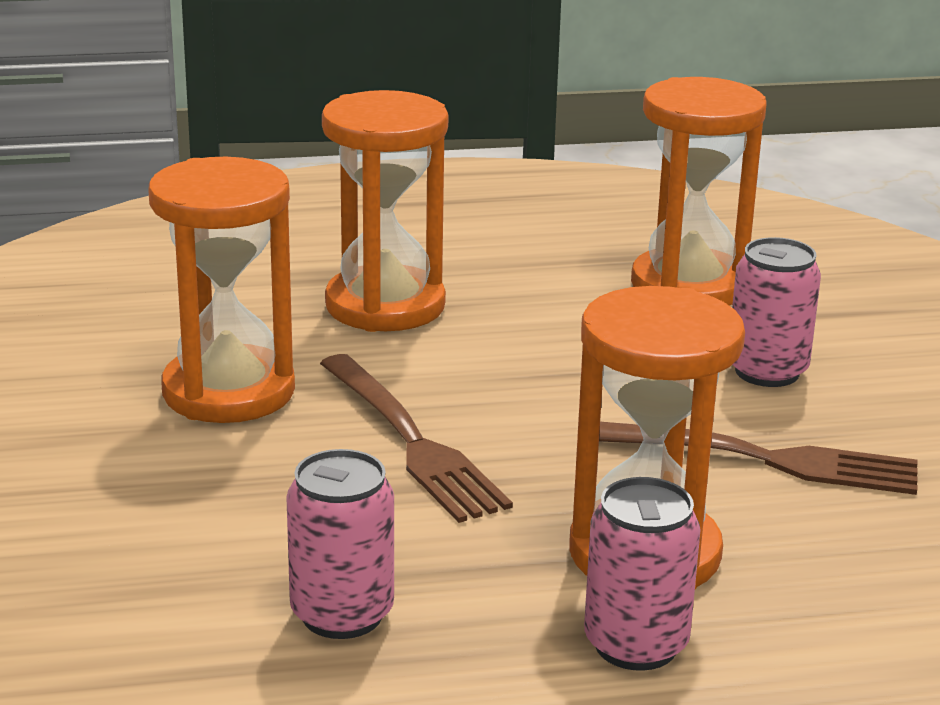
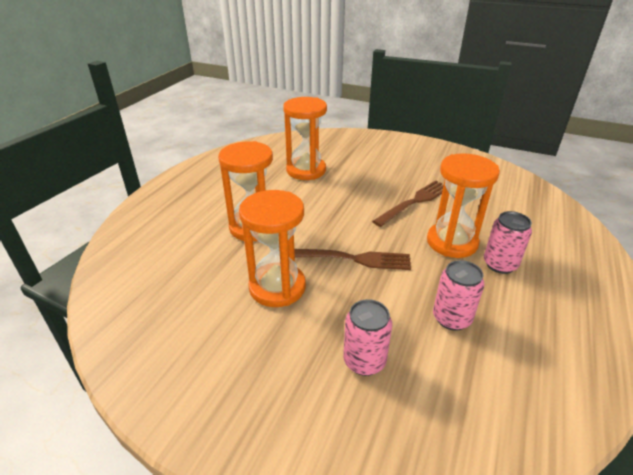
camera: 55 degrees left, 10 degrees up
(767, 371) = (368, 180): pink can -> pink can (364, 361)

